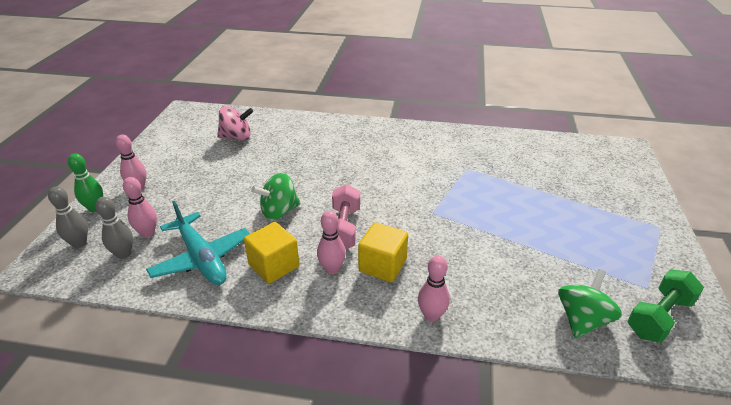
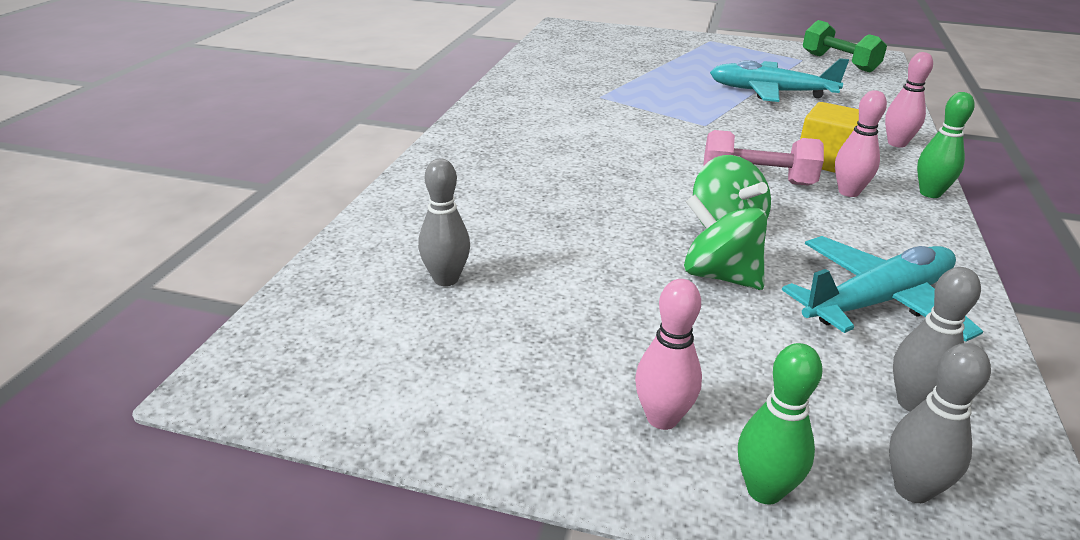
camera: 85 degrees left, 5 degrees down
(148, 233) = (833, 377): pink bowling pin -> none
(236, 137) = (446, 279): pink spinning top -> grey bowling pin
(274, 266) = (863, 234): yellow cube -> none
(336, 314) = (930, 193): none -> green bowling pin
(523, 253) = (771, 92): none -> turquoise plane
(582, 320) = (860, 86): green spinning top -> green spinning top (720, 276)

